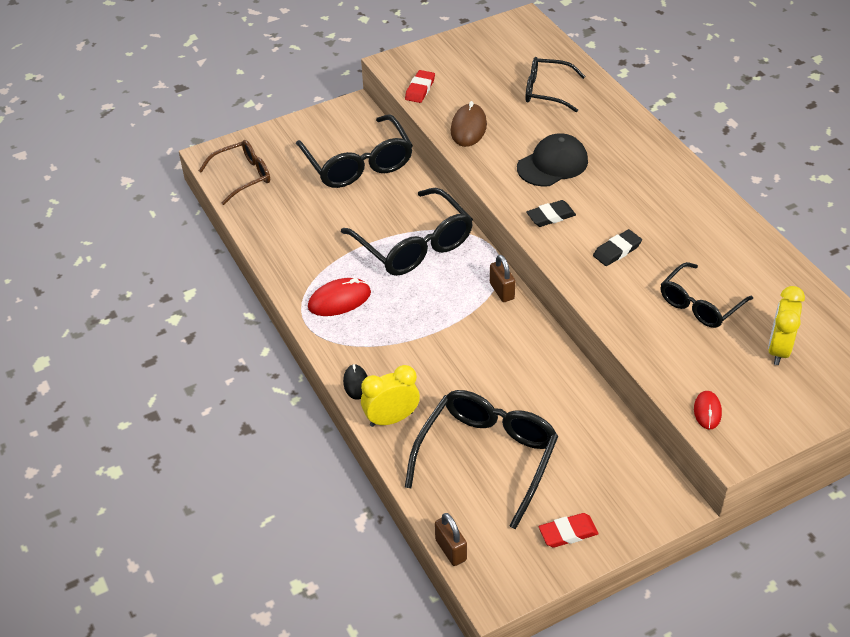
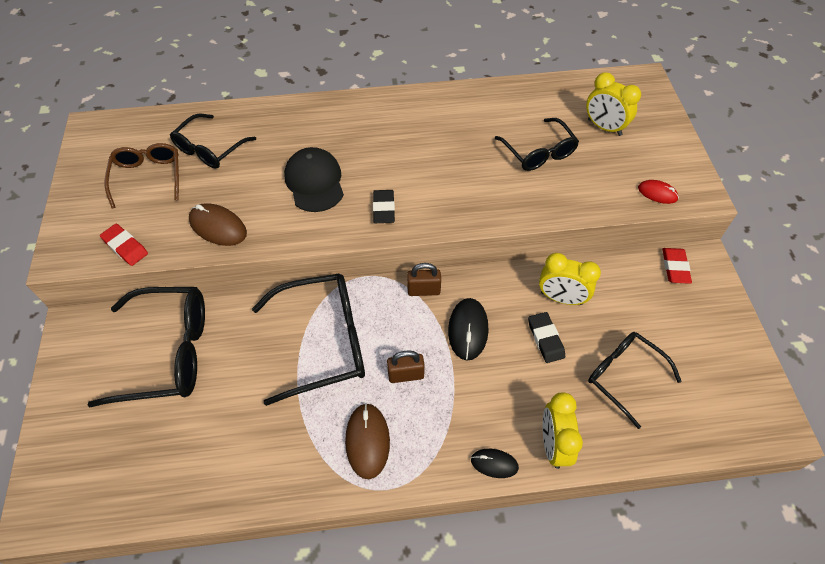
camera: 70 degrees left, 10 degrees up
(243, 176) = (102, 487): brown glasses -> brown glasses (148, 177)
(339, 300) = (367, 441): red mouse -> brown mouse
(451, 550) = (727, 446): brown padlock -> brown padlock (406, 375)
(476, 333) = (468, 330): none -> black mouse
(487, 457) = (623, 376): black glasses -> black glasses, size x0.63
(551, 391) = (561, 298): none -> yellow clock
(568, 533) = (721, 344): red eraser -> red eraser (675, 267)
(617, 250) = (452, 179): black eraser -> black eraser (545, 339)

